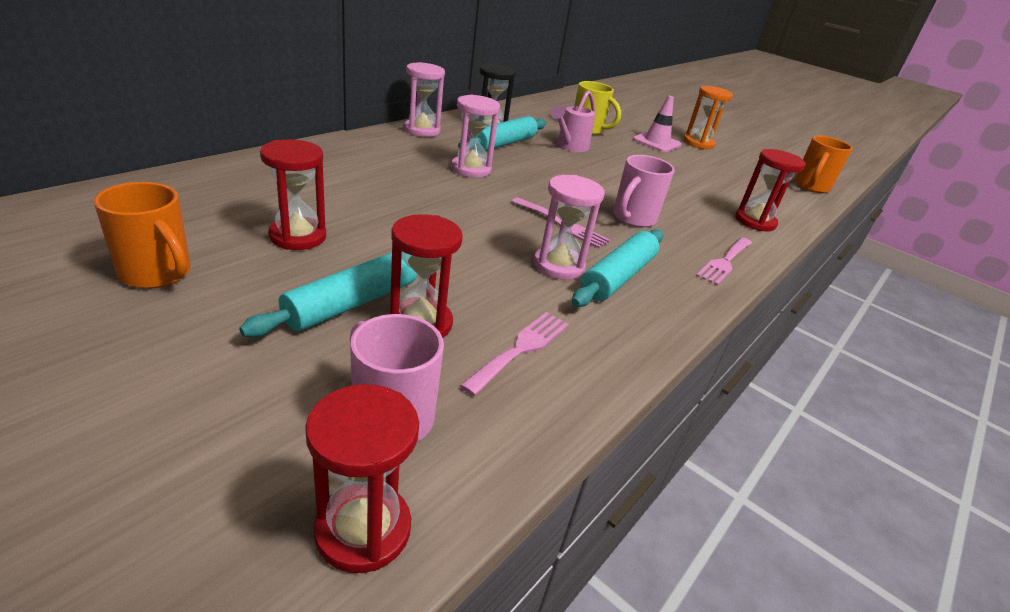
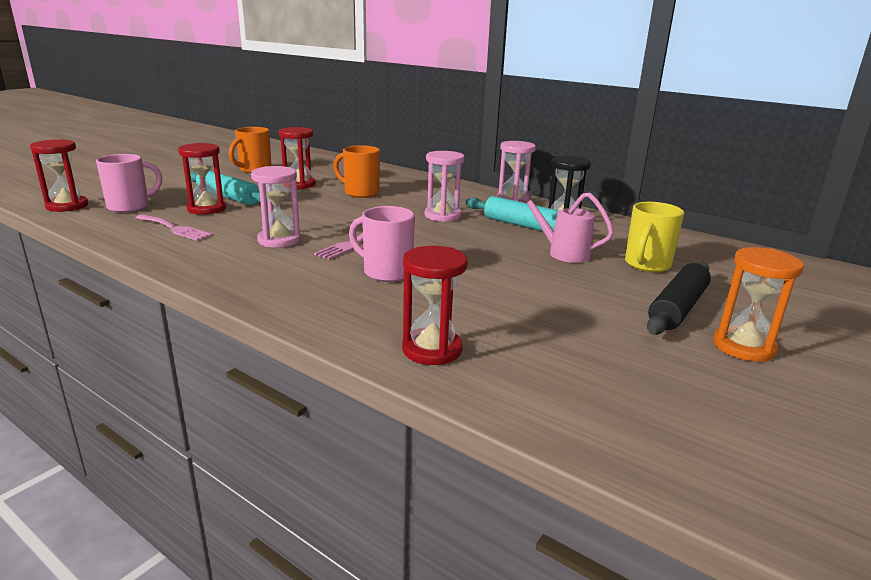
camera: 90 degrees right, 10 degrees down
(618, 277) = (265, 259): turquoise rolling pin -> none
(656, 142) = (678, 308): pink traffic cone -> black rolling pin
(725, 262) = (304, 310): pink fork -> none
(811, 187) = (673, 456): orange mug -> orange mug (360, 193)

